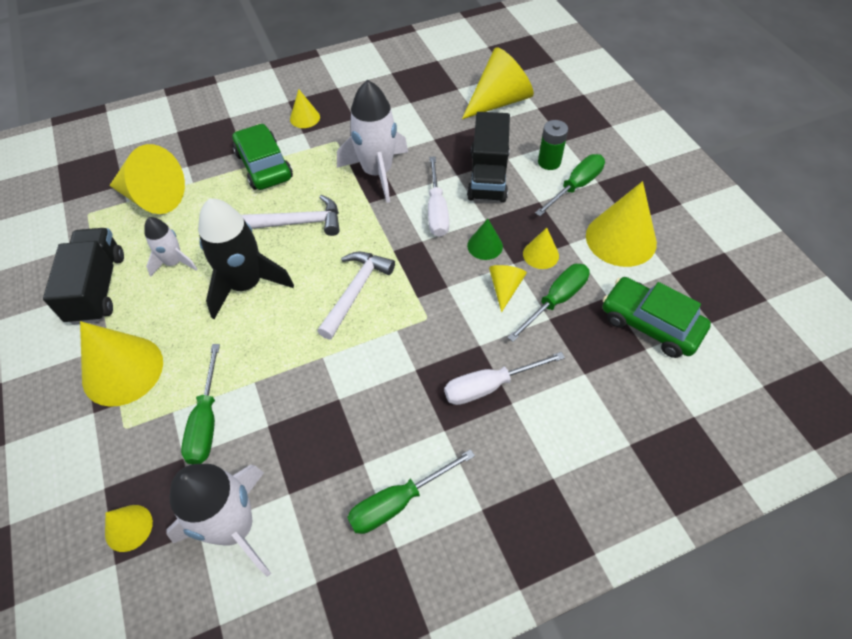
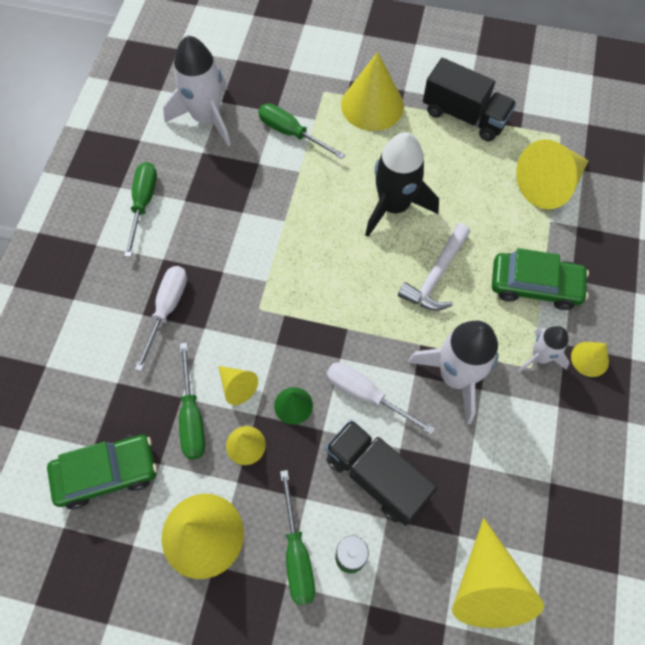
camera: 125 degrees right, 10 degrees up
(128, 527) = (253, 72): yellow cone -> none
(174, 262) = (455, 170): white rocket -> white rocket (540, 357)
(355, 291) = (326, 275): white hammer -> none

